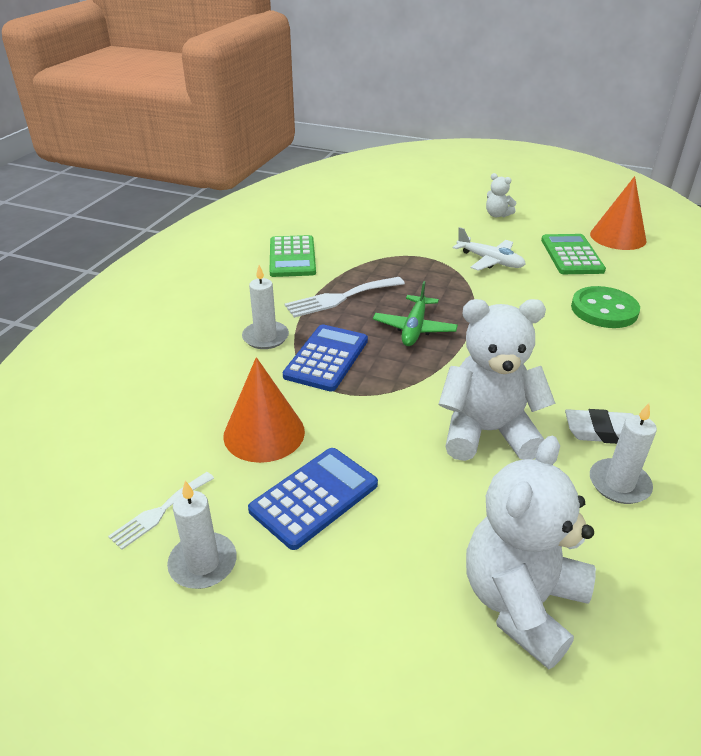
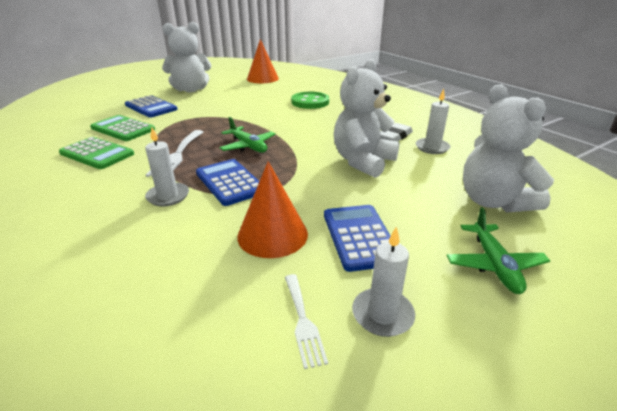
camera: 55 degrees left, 5 degrees down
(359, 638) = (494, 265): none -> green plane
(417, 222) = (151, 107): none -> blue calculator
(490, 261) = (226, 106): white plane -> none
(497, 215) = (191, 90): white teddy bear -> white teddy bear, size x2.16
(571, 255) = (258, 91): green calculator -> green calculator (123, 129)

